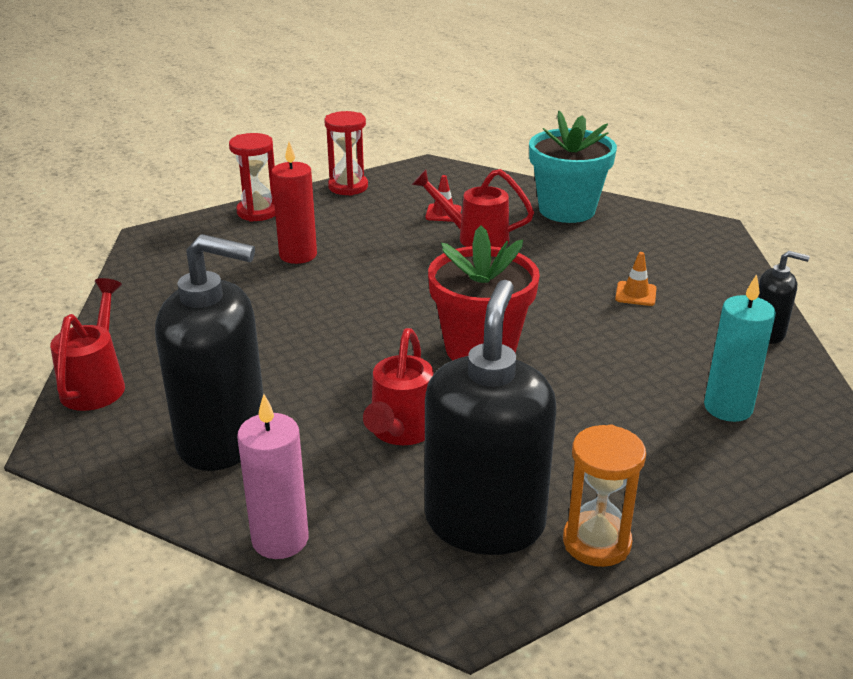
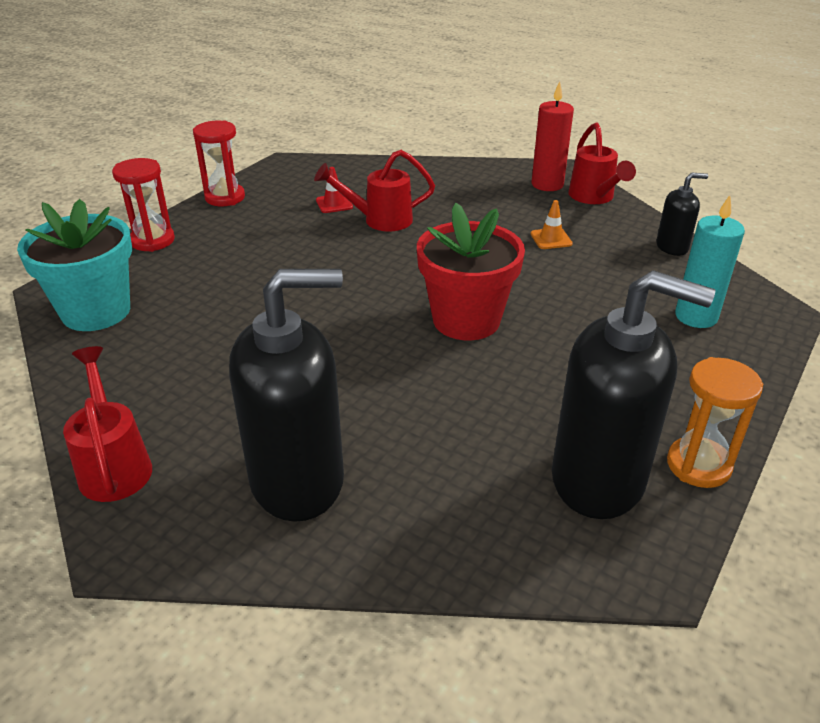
camera: 25 degrees left, 5 degrees up
(280, 539) = (435, 564): pink candle -> none
(298, 255) = (227, 274): red candle -> red candle (547, 184)
(400, 432) = (460, 419): red watering can -> red watering can (594, 198)
(485, 522) = (599, 479): black soap dispenser -> black soap dispenser turned 120 degrees clockwise
(567, 210) = (438, 179): turquoise flower pot -> turquoise flower pot (96, 311)

